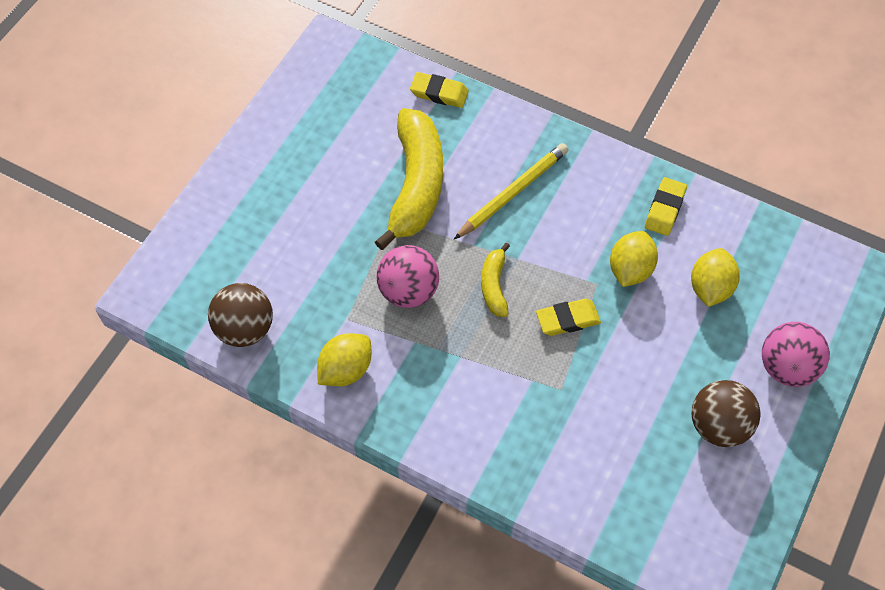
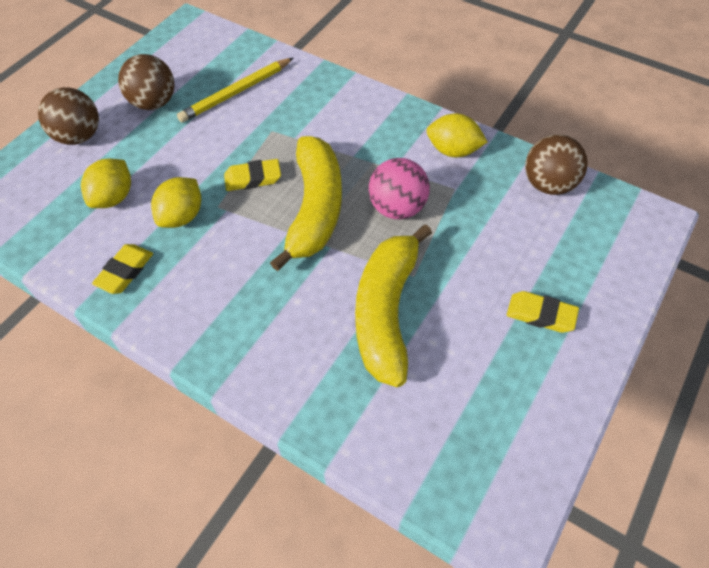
camera: 175 degrees left, 5 degrees down
(346, 369) = (453, 151): yellow lemon -> yellow lemon turned 60 degrees clockwise
(439, 93) = (351, 433): yellow eraser -> yellow eraser (541, 314)
(494, 286) = (315, 209): yellow banana -> yellow banana, size x2.08
(513, 192) = (280, 298): yellow pencil -> yellow pencil (236, 93)
(786, 367) = (79, 136): pink ball -> brown ball

